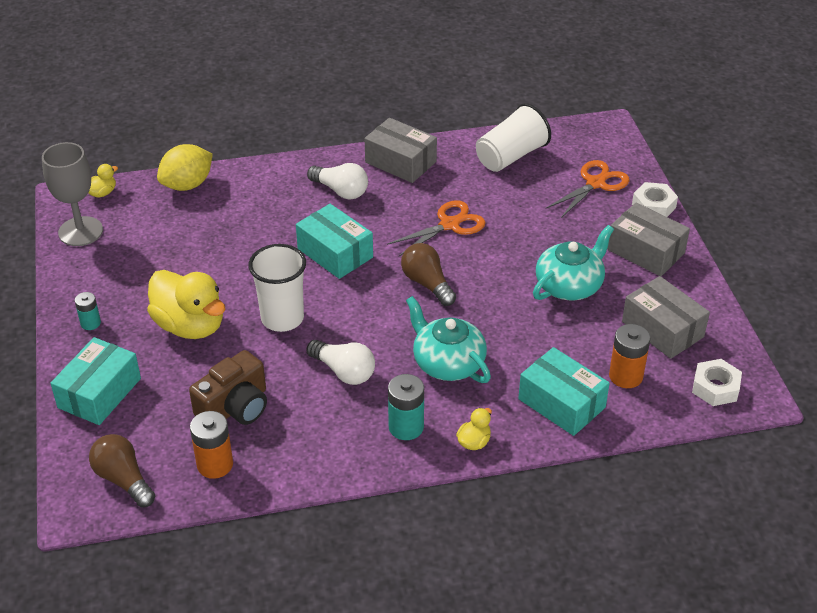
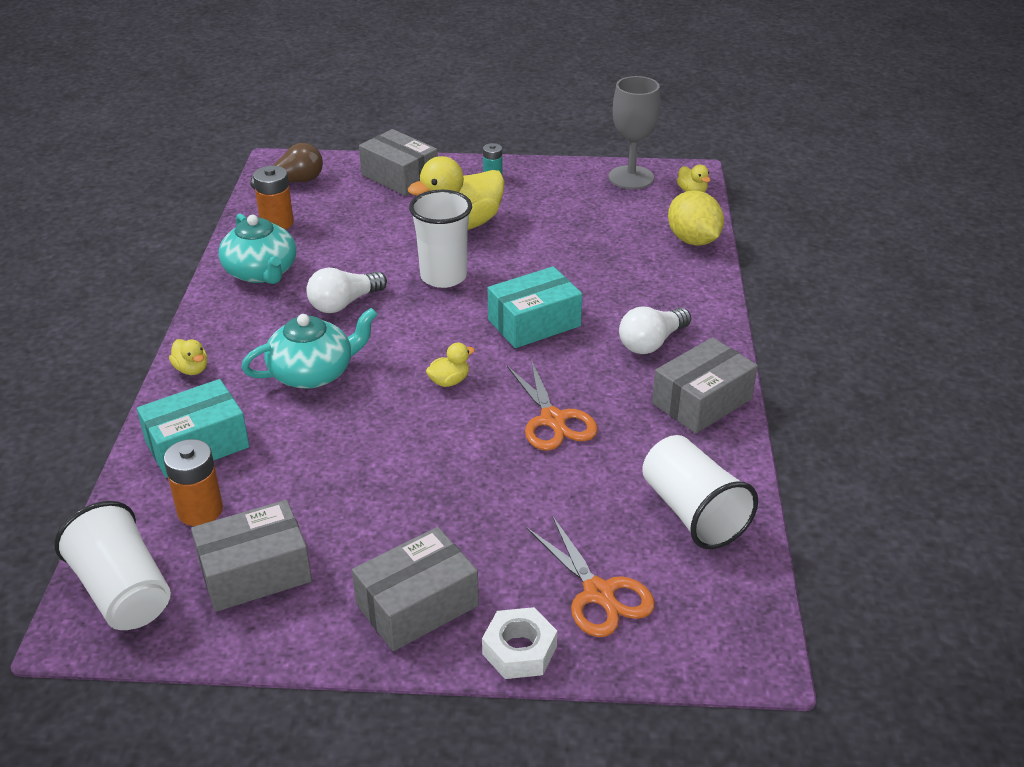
camera: 105 degrees right, 5 degrees down
(99, 393) = (400, 177): turquoise box -> grey box
(235, 407) = (338, 238): brown camera -> none
(406, 427) = (243, 330): turquoise battery -> none
(427, 283) = (449, 381): brown light bulb -> yellow duck
(569, 285) = (386, 503): turquoise teapot -> turquoise teapot (261, 272)
(715, 388) = (123, 591): white nut -> white cup

